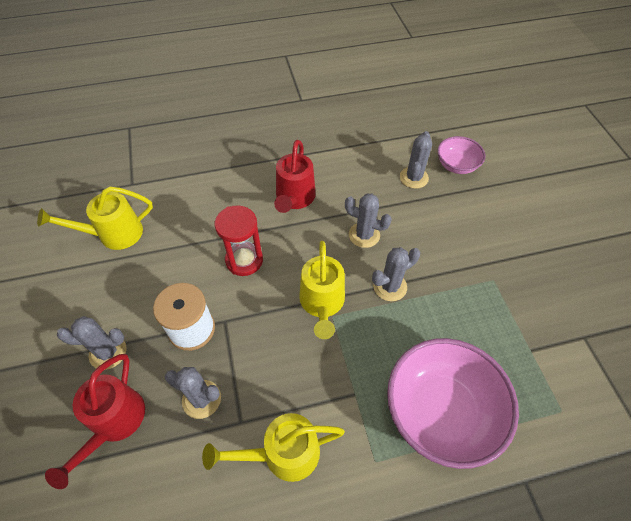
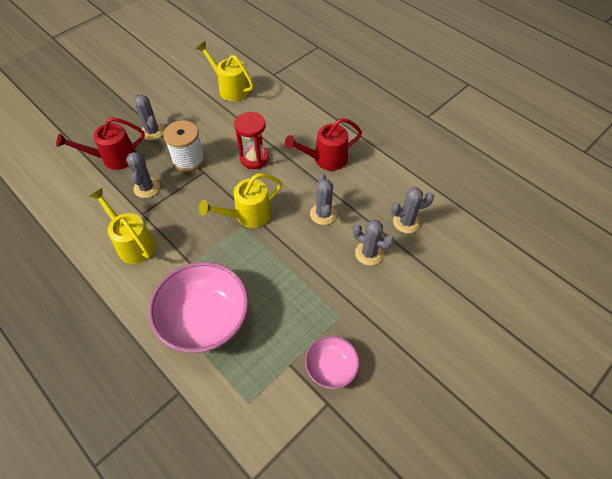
camera: 60 degrees right, 0 degrees up
(390, 286) = (288, 249): grey cactus -> grey cactus (369, 253)
(456, 165) = (446, 247): pink bowl -> pink bowl (331, 368)

